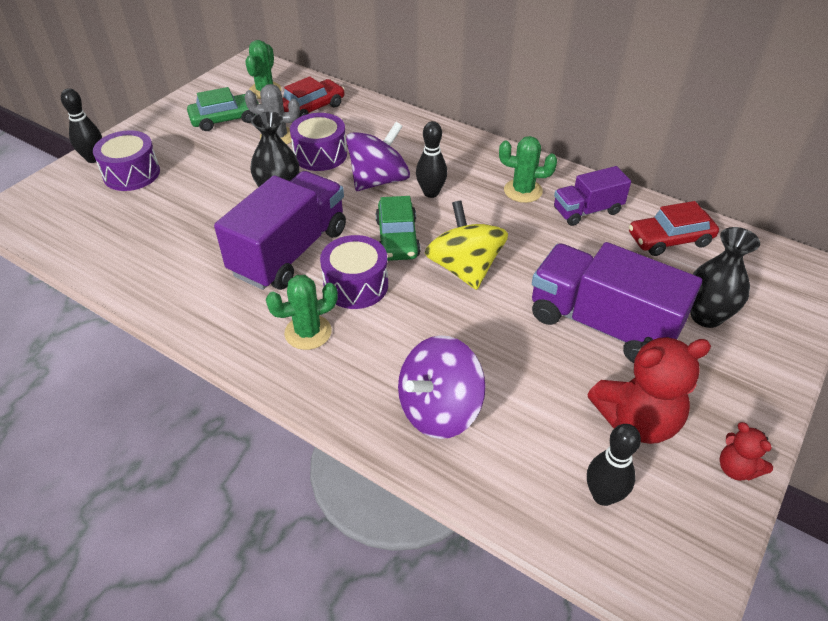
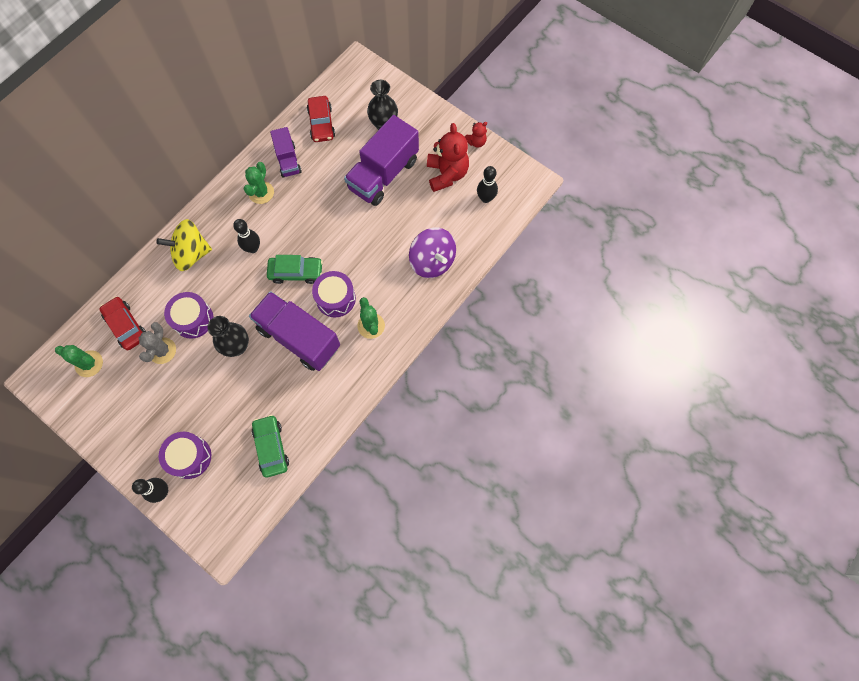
camera: 85 degrees left, 25 degrees up
(226, 119) = (126, 392): green car -> green car (271, 447)
(379, 180) = (232, 280): purple spinning top -> none
(464, 268) = (330, 237): yellow spinning top -> yellow spinning top (191, 254)

